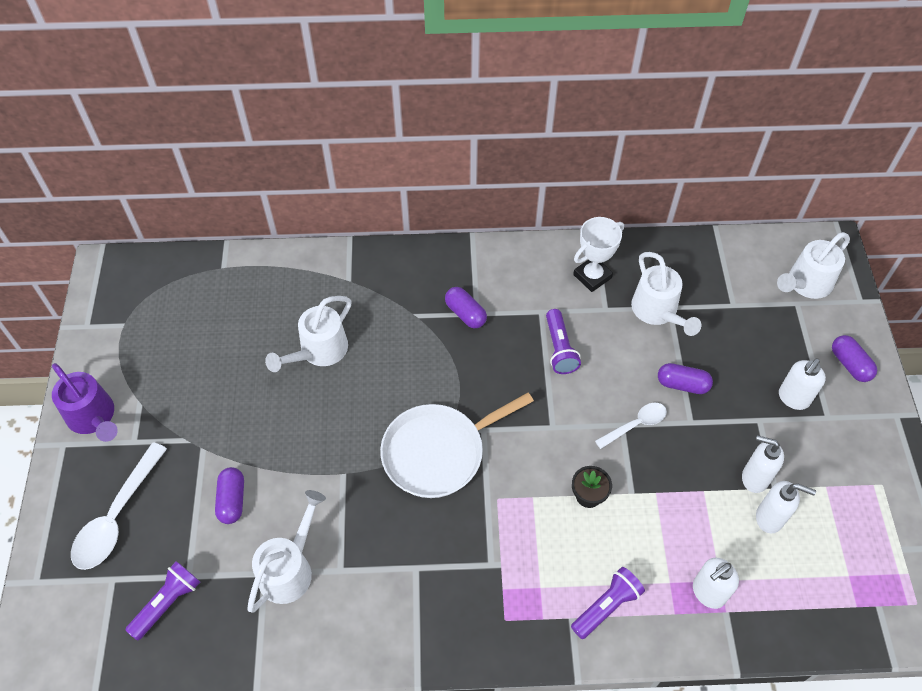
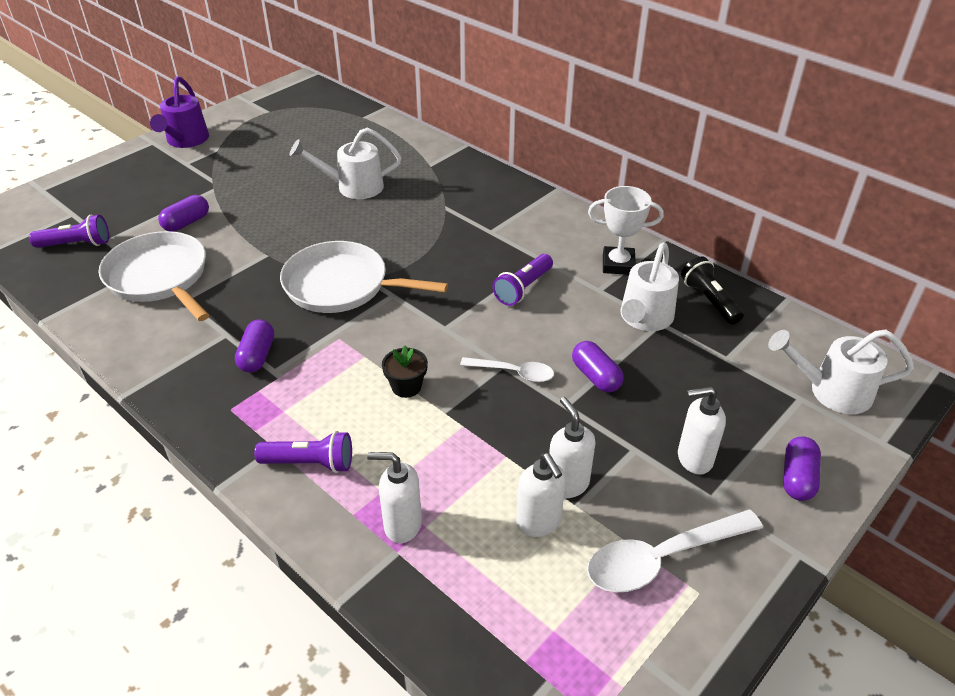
camera: 45 degrees right, 15 degrees down
(117, 516) = (122, 189): white spoon -> white spoon (662, 558)
(290, 568) = (159, 277): white watering can -> white pan
(465, 314) = (482, 227): purple capsule -> purple capsule (257, 356)
(676, 264) = (709, 300): none -> black flashlight

